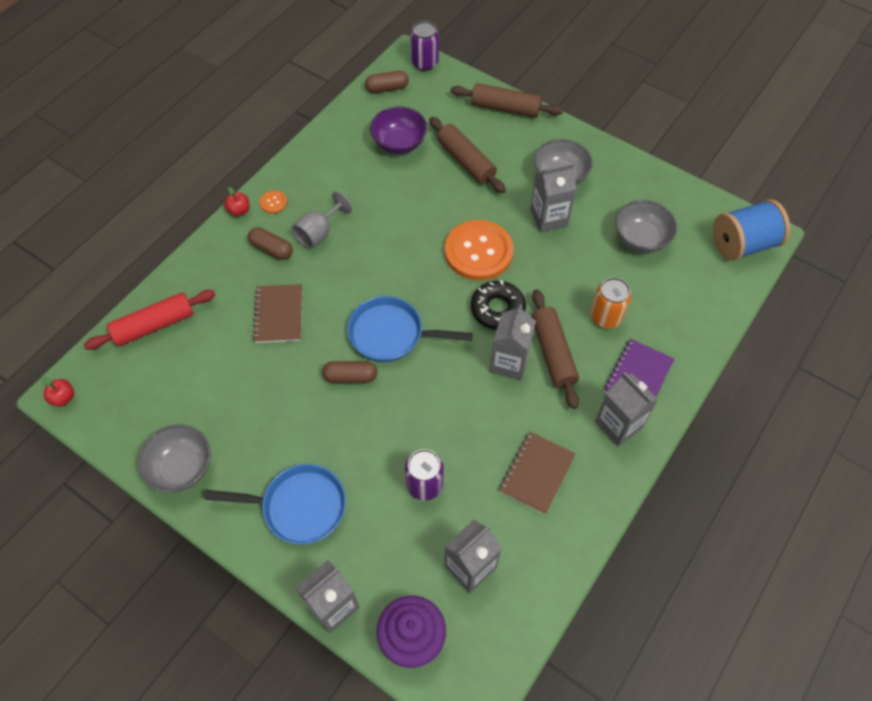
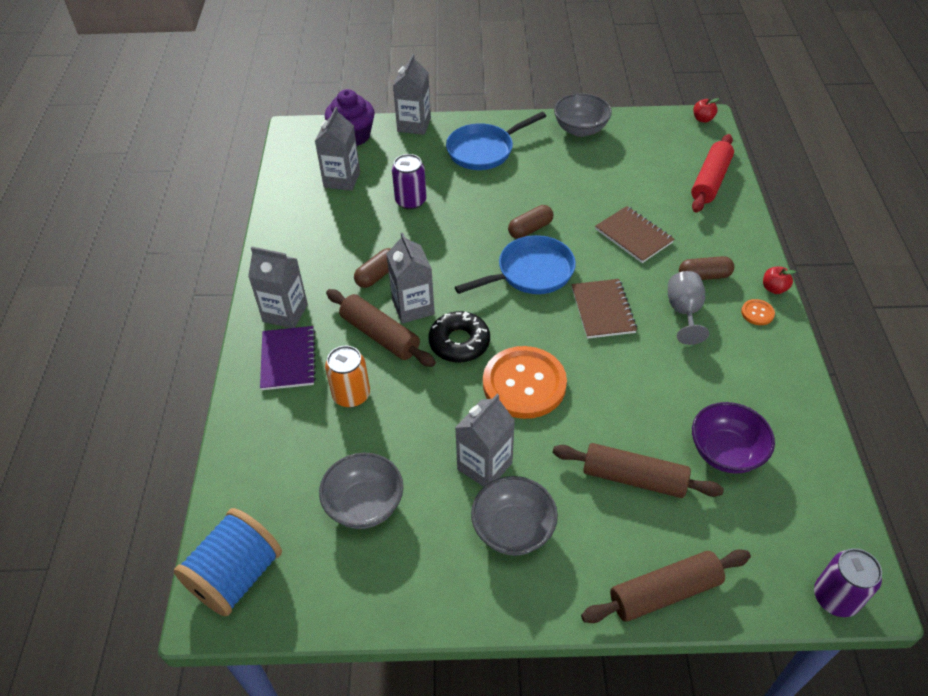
camera: 145 degrees right, 10 degrees down
(387, 88) = (827, 520): brown capsule -> brown capsule (377, 275)
(536, 473) = (332, 248): brown notebook -> brown notebook (603, 310)

